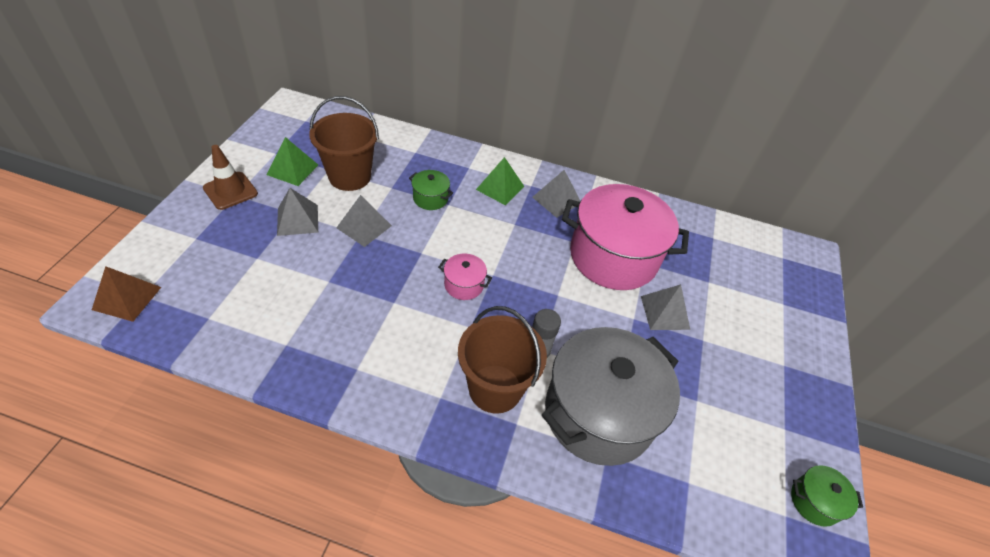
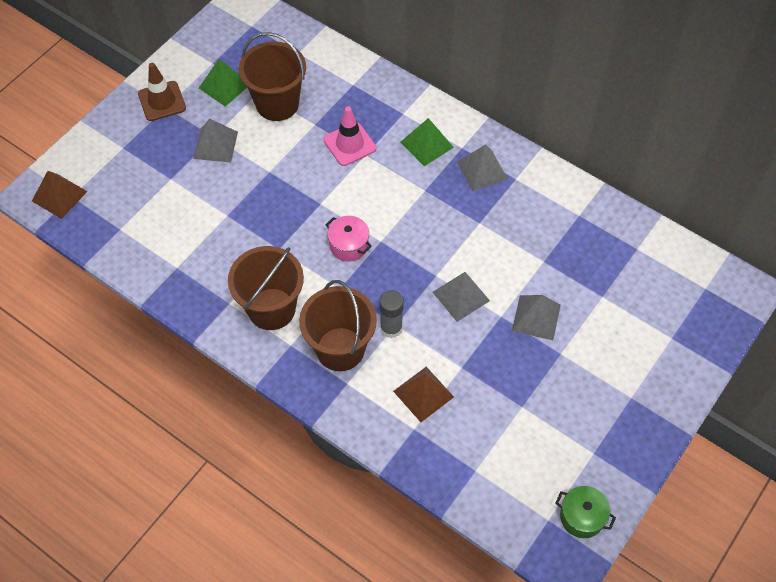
camera: 25 degrees right, 10 degrees up
(364, 226) = (275, 164): grey pyramid -> grey pyramid (461, 296)
(406, 364) = (271, 309): none -> brown bucket
(430, 198) = (349, 144): green pot -> pink traffic cone
(599, 413) = (423, 394): grey pot -> brown pyramid
(613, 257) = (512, 247): pink pot -> none

